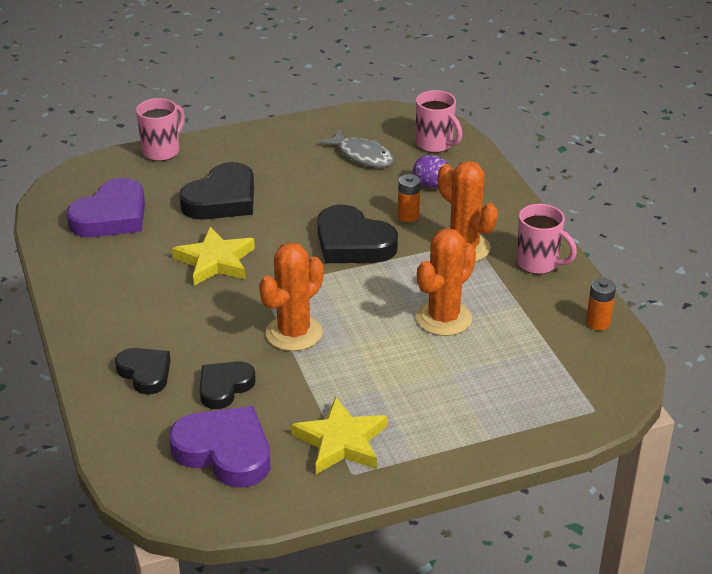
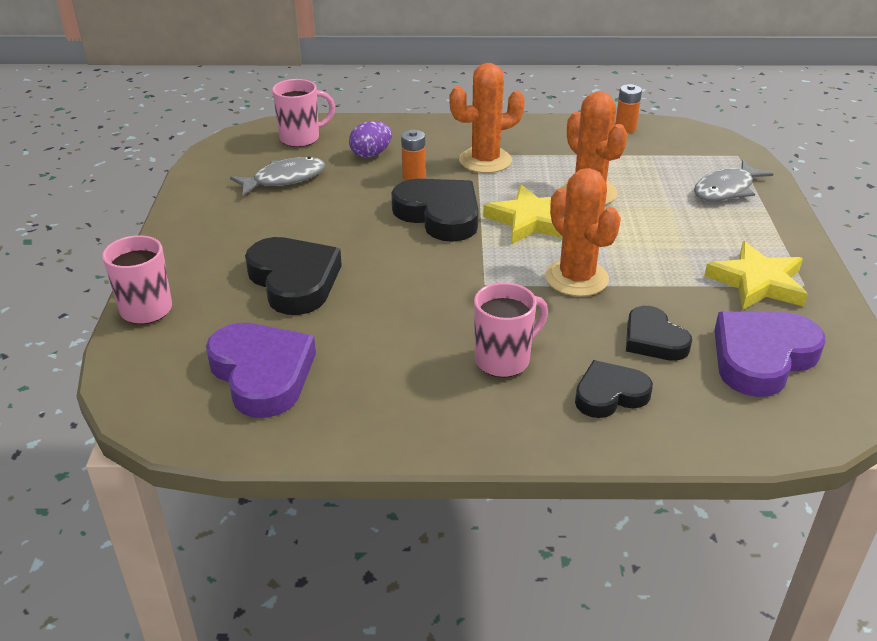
camera: 70 degrees left, 0 degrees up
(215, 261) = (417, 307): yellow star -> yellow star (530, 220)
(353, 243) = (439, 215): black heart -> black heart turned 105 degrees counterclockwise
(509, 408) = (726, 189): none -> grey fish
(538, 263) = (530, 133): pink mug -> pink mug (504, 360)

